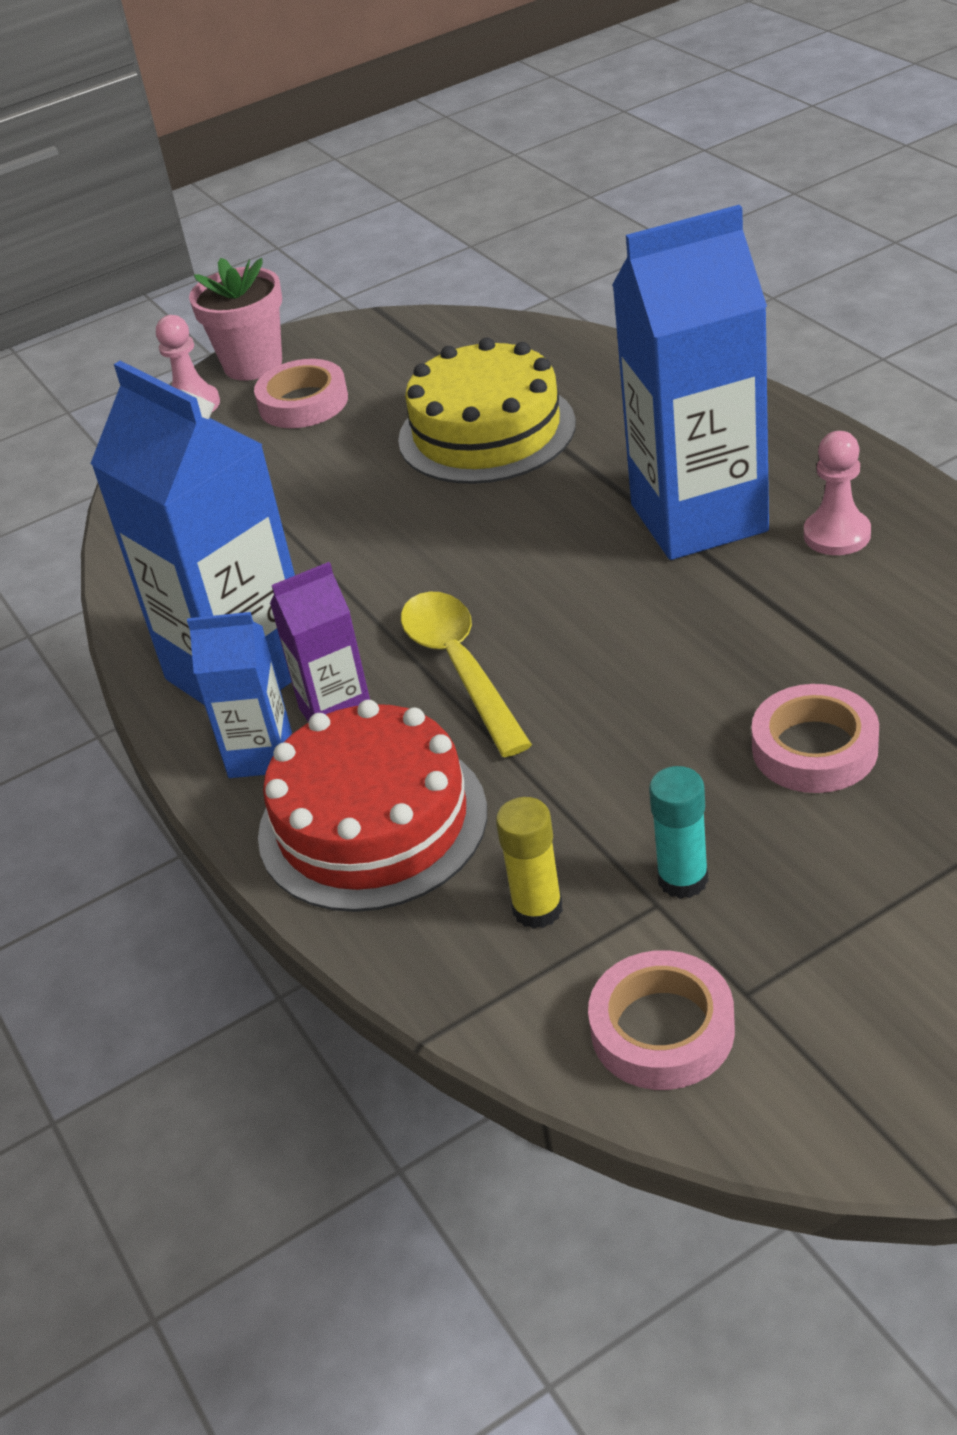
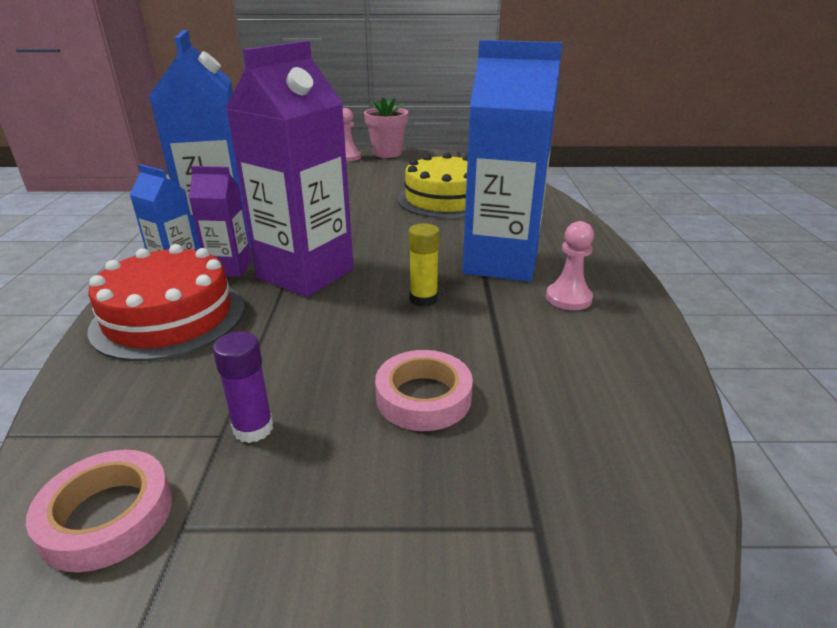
camera: 25 degrees right, 10 degrees down
(303, 402) = (387, 168): pink tape -> none
(460, 667) = (305, 274): yellow spoon -> purple carton
(537, 909) = (165, 399): yellow glue stick -> yellow glue stick (423, 299)
(683, 879) = (253, 428): turquoise glue stick -> purple glue stick

